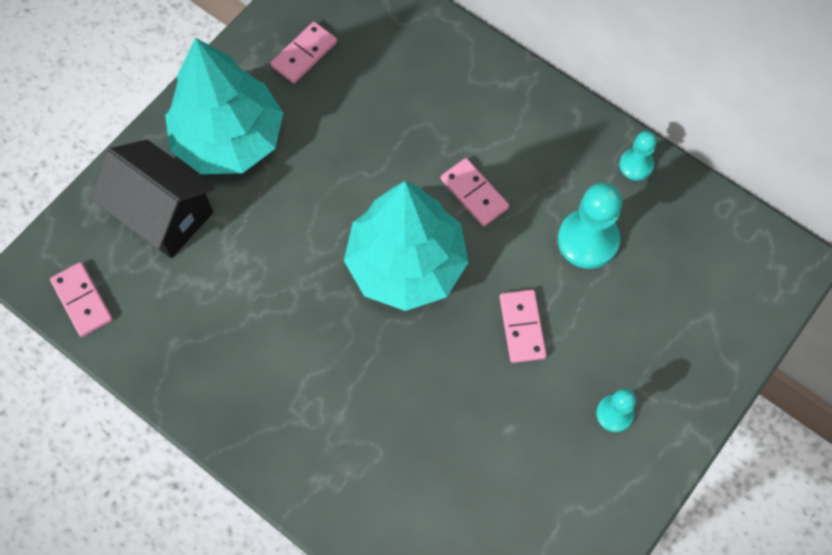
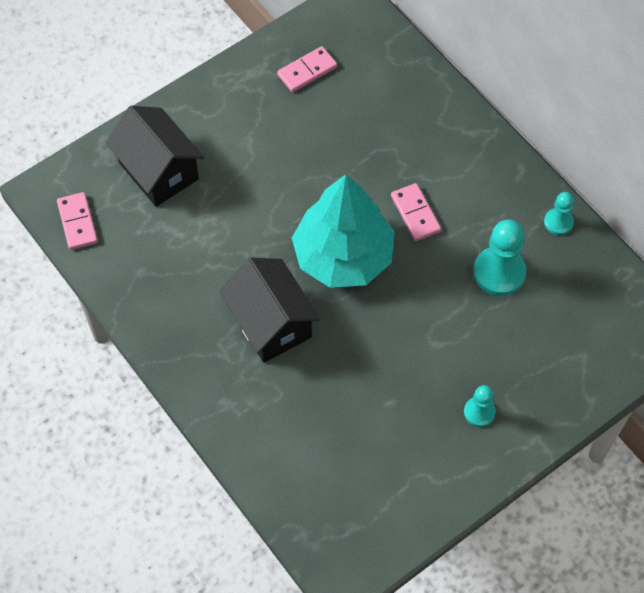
camera: 15 degrees right, 5 degrees down
(229, 139) = (227, 124): turquoise tree -> none
(344, 367) = (270, 323): none -> black house
(522, 327) = (423, 327): pink domino -> none

